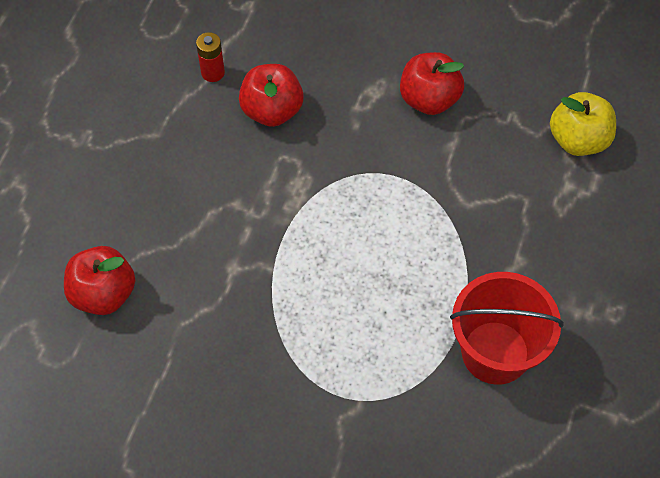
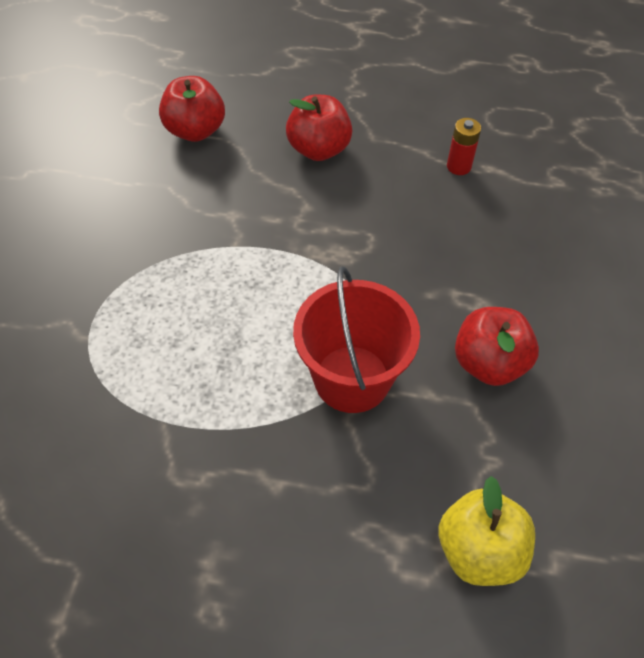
camera: 80 degrees right, 5 degrees down
(272, 111) = (426, 219): red apple -> red apple (319, 149)
(495, 352) = (147, 466): red bucket -> red bucket (352, 379)

